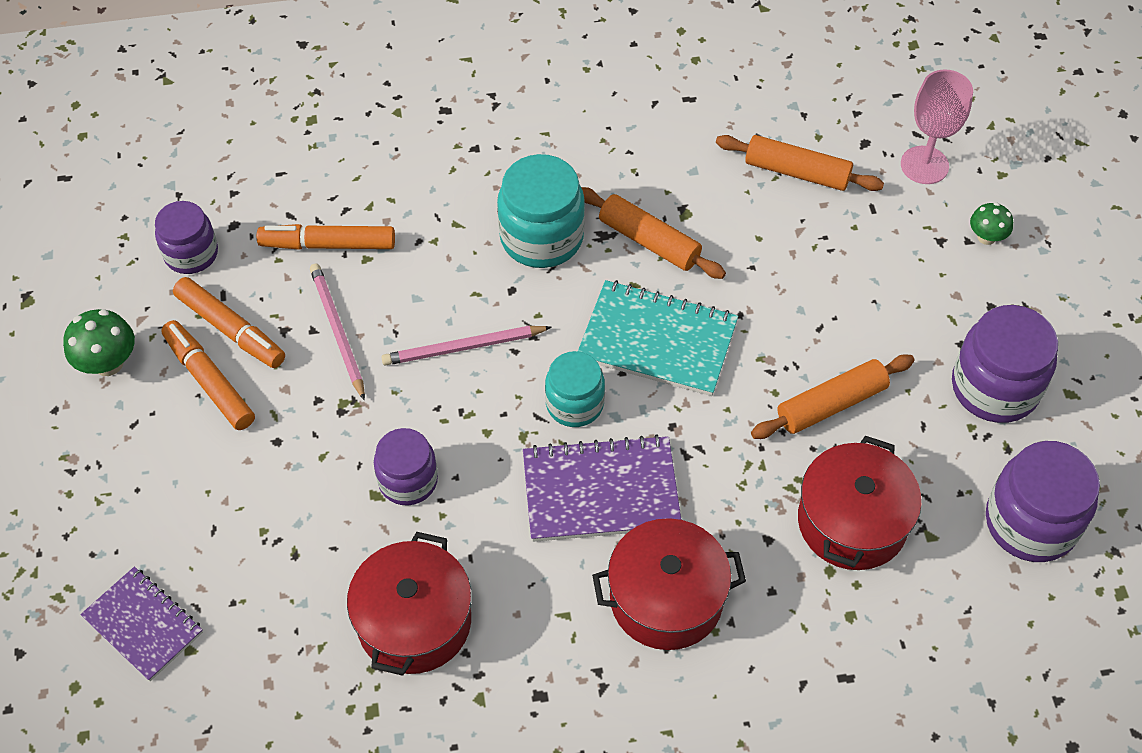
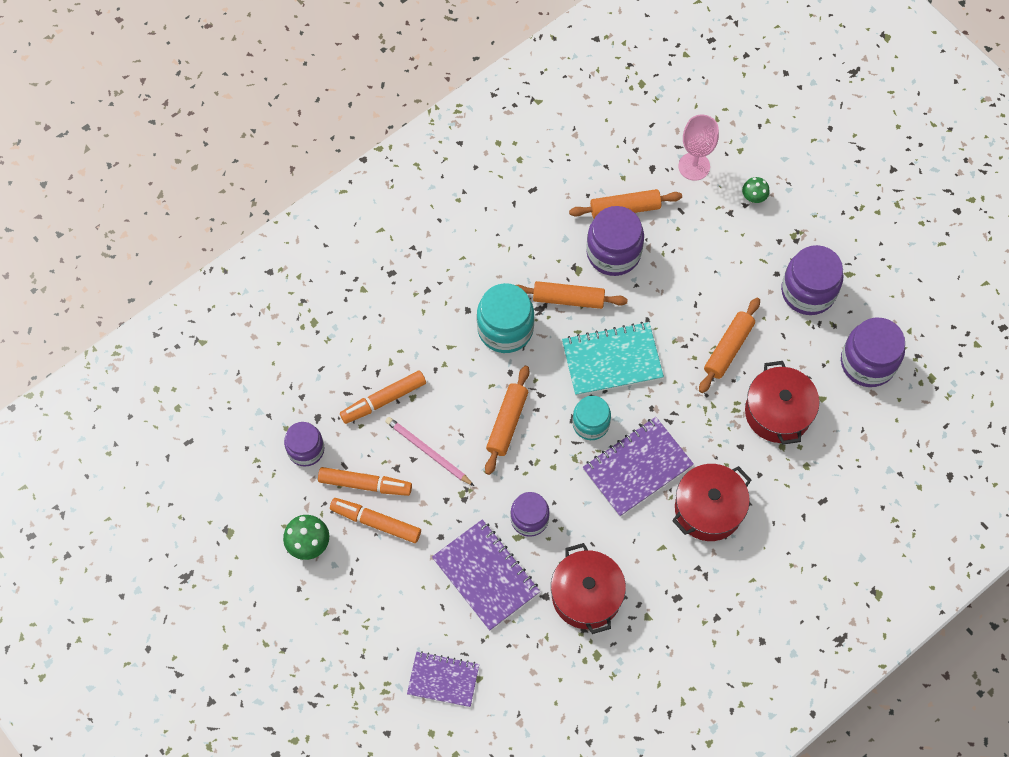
camera: 30 degrees left, 10 degrees up
(298, 521) = (486, 576): none -> purple notebook
(464, 347) = (507, 423): pink pencil -> orange rolling pin
(747, 215) = (613, 252): none -> purple jar

